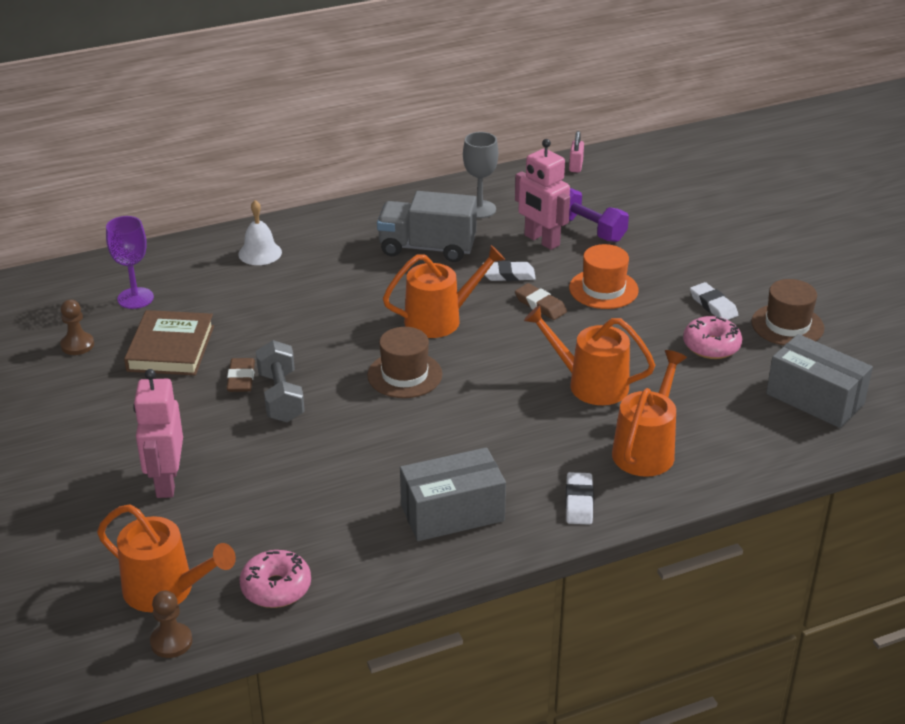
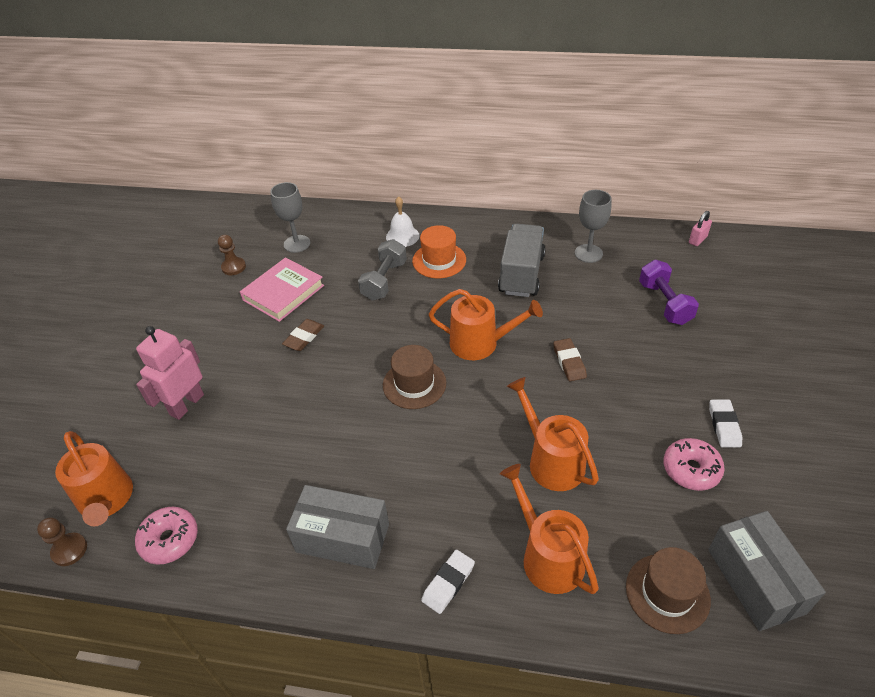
camera: 35 degrees right, 10 degrees up
(135, 298) = (297, 244): purple goblet -> grey goblet
(170, 348) = (283, 293): brown book -> pink book
(281, 397) = (316, 365): grey dumbbell -> grey dumbbell (384, 280)
(427, 248) = (521, 274): grey truck -> grey truck turned 60 degrees clockwise
(508, 275) = (565, 323): white eraser -> none
(541, 240) = (616, 300): pink robot -> none
(603, 289) = (634, 367): orange hat -> orange hat (439, 260)
(646, 450) = (548, 556): orange watering can -> orange watering can turned 90 degrees counterclockwise
(787, 325) = (784, 479): brown hat -> brown hat (667, 593)

